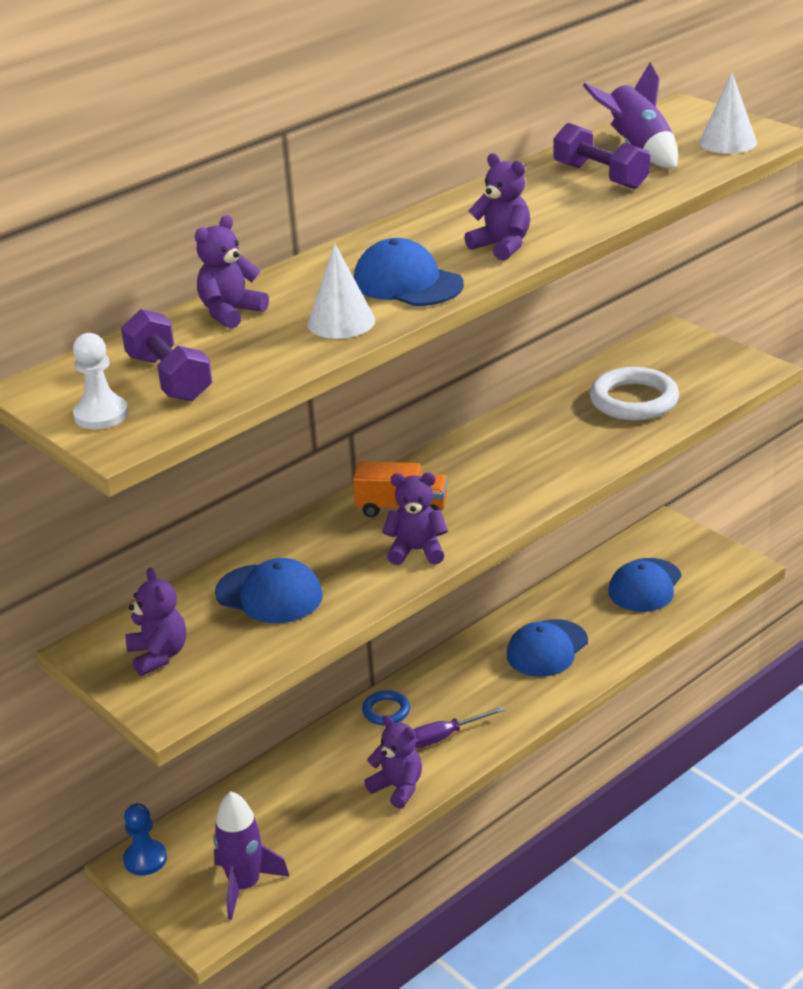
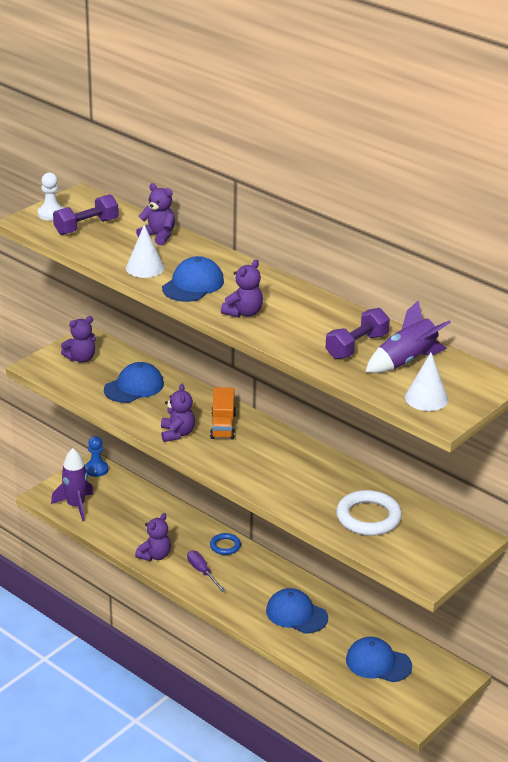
camera: 80 degrees right, 0 degrees up
(269, 594) = (134, 387): blue cap -> blue cap turned 150 degrees counterclockwise

